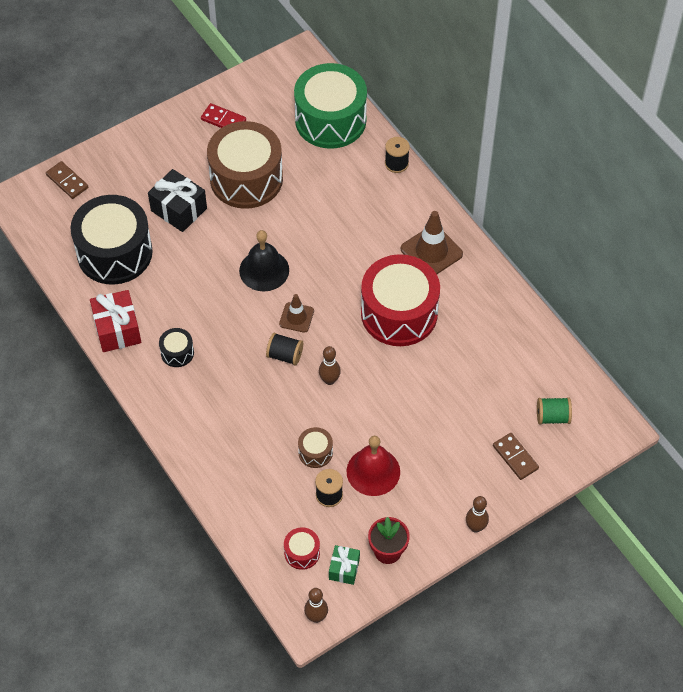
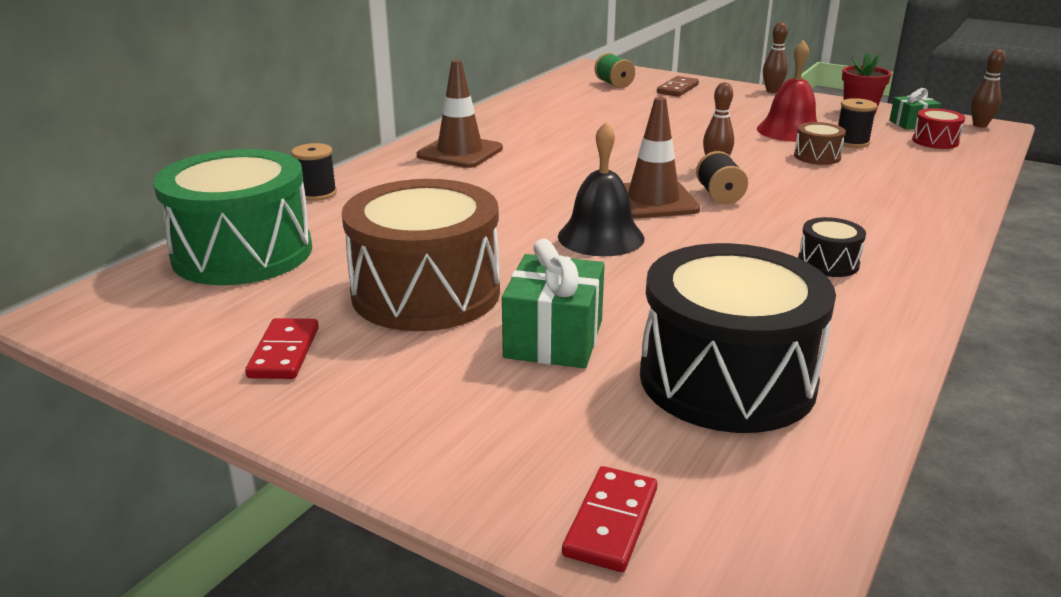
camera: 115 degrees left, 30 degrees down
(67, 181) = (611, 522): brown domino -> red domino
(117, 329) = (871, 324): red gift -> none
(179, 209) = (554, 339): black gift -> green gift
(296, 317) = (653, 201): brown traffic cone -> brown traffic cone, size x1.65
(399, 313) = (572, 152): red drum -> none

